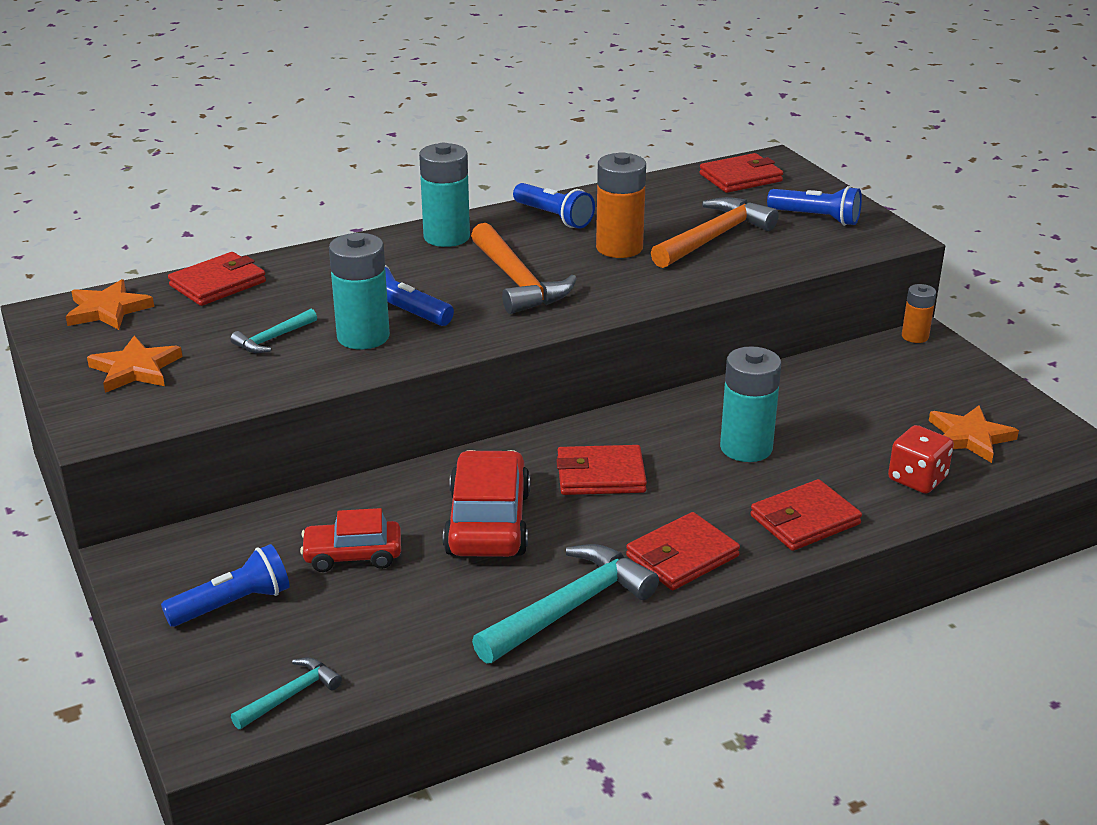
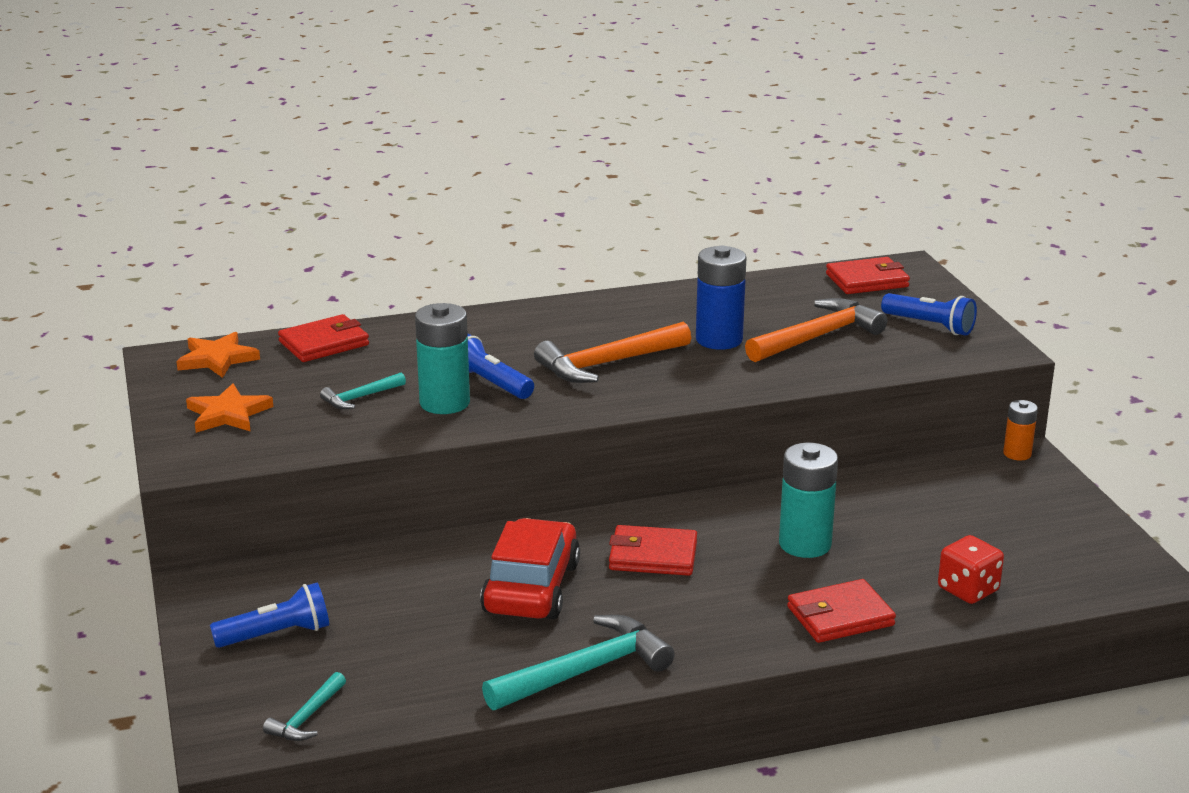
camera: 10 degrees right, 5 degrees down
(290, 695) = (307, 717): turquoise hammer -> turquoise hammer turned 150 degrees clockwise
(353, 555) = (397, 604): red car -> none
(446, 237) = (553, 316): turquoise battery -> none
(517, 281) = (608, 364): orange hammer -> orange hammer turned 75 degrees clockwise
(554, 217) = (664, 305): blue flashlight -> none
(619, 248) = (719, 340): orange battery -> blue battery
(682, 556) = (708, 637): red wallet -> none
(970, 437) = (1037, 555): orange star -> none

